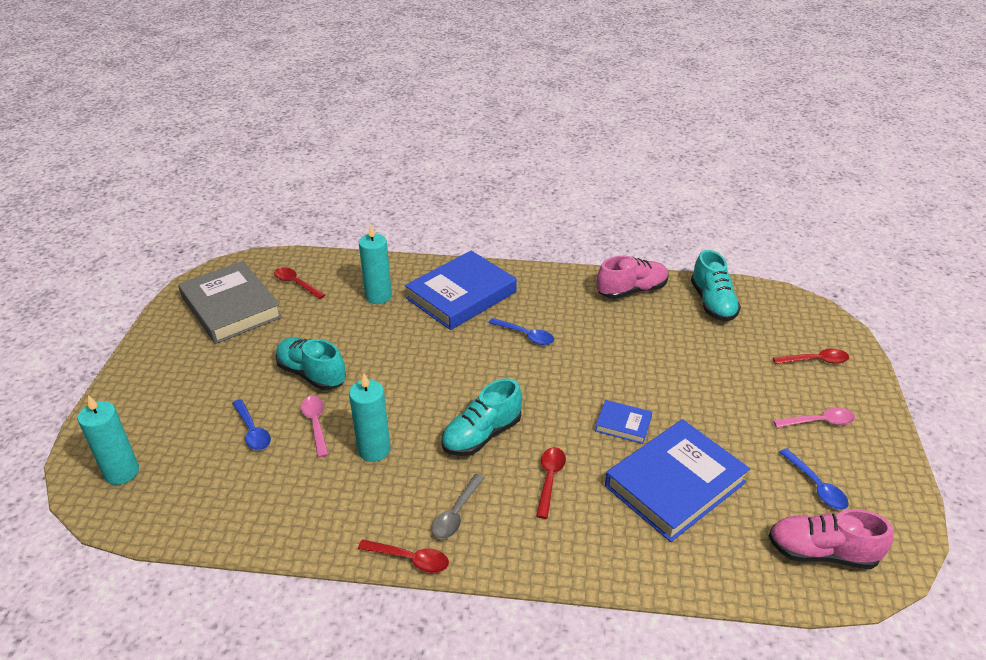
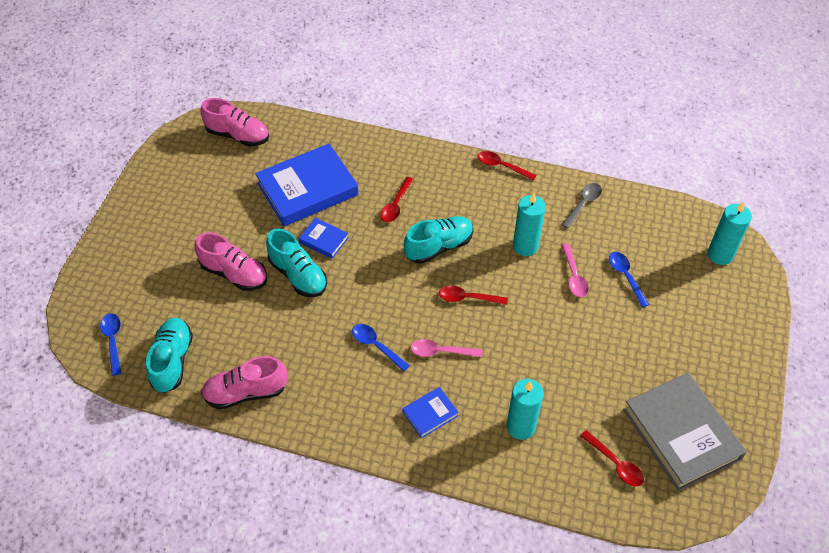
camera: 170 degrees left, 15 degrees up
(312, 374) = (583, 329): turquoise shoe -> turquoise shoe (298, 275)
(456, 513) = (467, 190): grey spoon -> grey spoon (583, 204)
(461, 295) = (430, 414): blue book -> blue book, size x0.46
(704, 378) = (234, 273): none -> pink shoe
(815, 360) = (126, 277): red spoon -> red spoon (467, 298)
(816, 486) = (209, 174): blue spoon -> blue spoon (113, 341)
(819, 422) = (169, 220): pink spoon -> pink spoon (441, 352)

